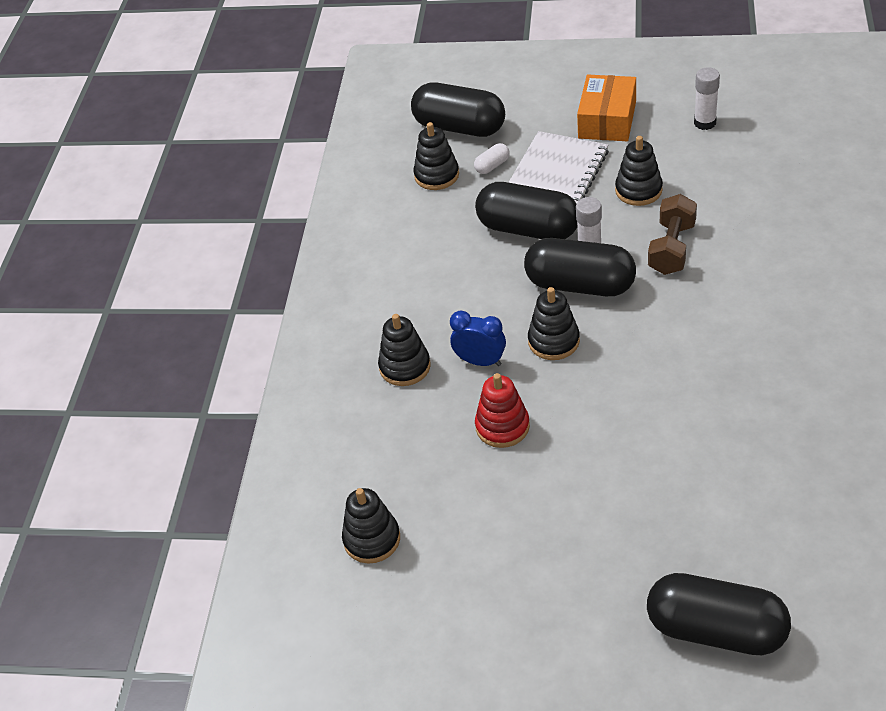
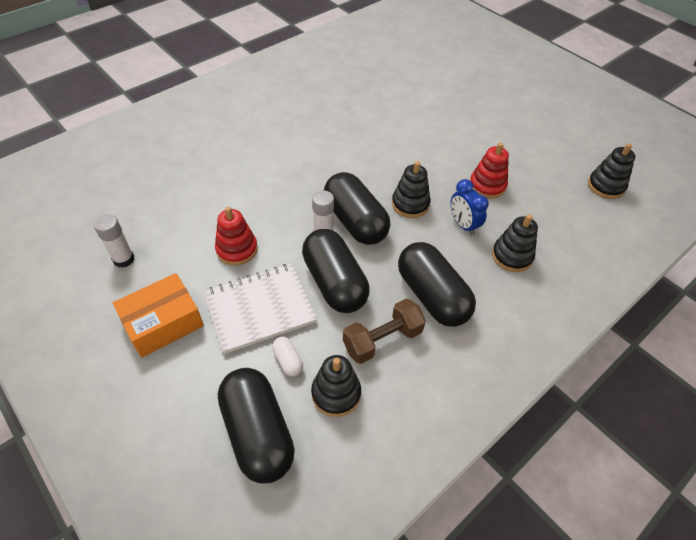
camera: 145 degrees left, 5 degrees up
(492, 166) = (288, 361): white capsule -> white capsule turned 60 degrees clockwise
(638, 190) = (237, 249): black stacking toy -> red stacking toy
(671, 248) = (279, 200): brown dumbbell -> brown dumbbell (382, 340)
(716, 630) = (481, 71): black capsule -> black capsule (432, 296)

